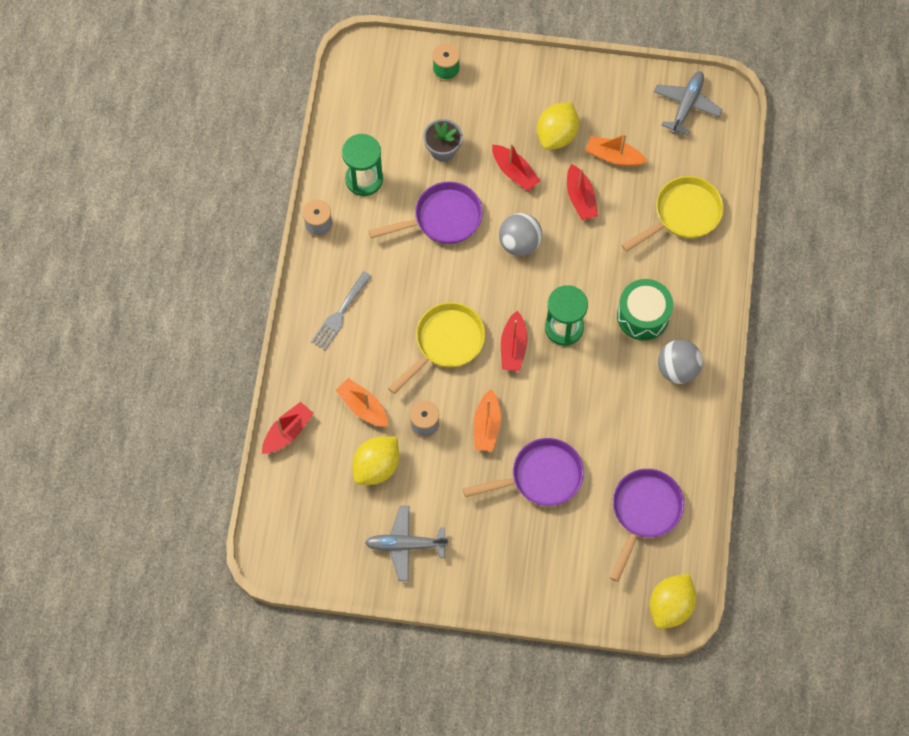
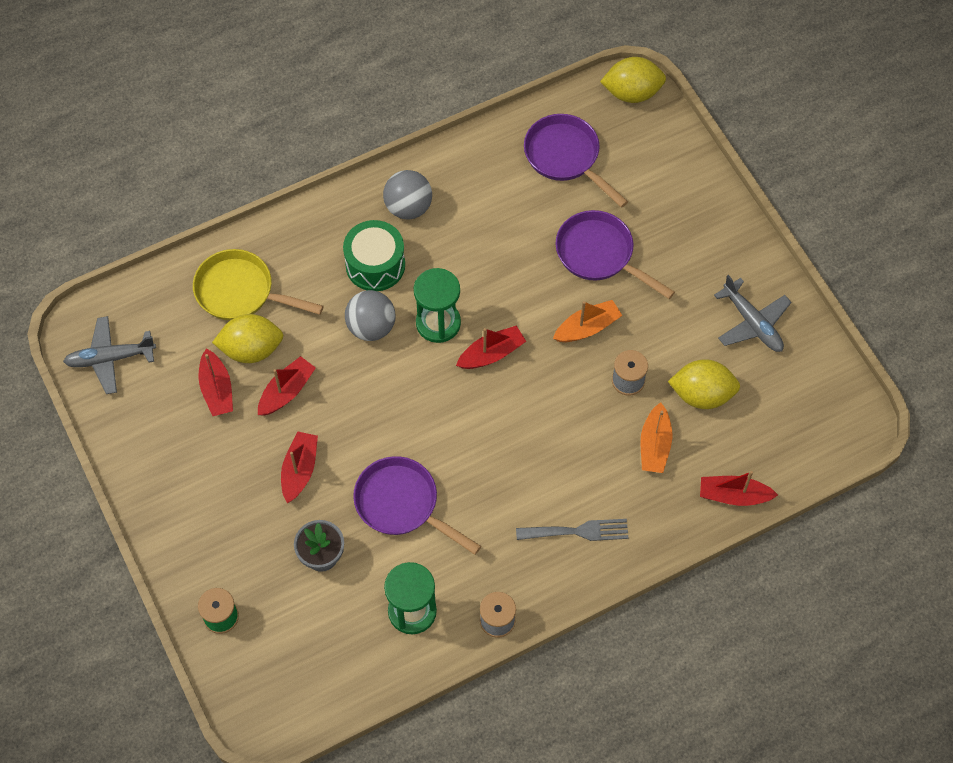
camera: 125 degrees left, 5 degrees down
(445, 343) = (533, 415): yellow pan -> none
(519, 243) = (377, 416): grey ball -> grey ball (371, 327)
(557, 135) = (228, 457): yellow lemon -> yellow lemon (251, 349)
(614, 156) = (217, 389): orange boat -> red boat
(644, 512) = (565, 157): purple pan -> purple pan turned 60 degrees clockwise

